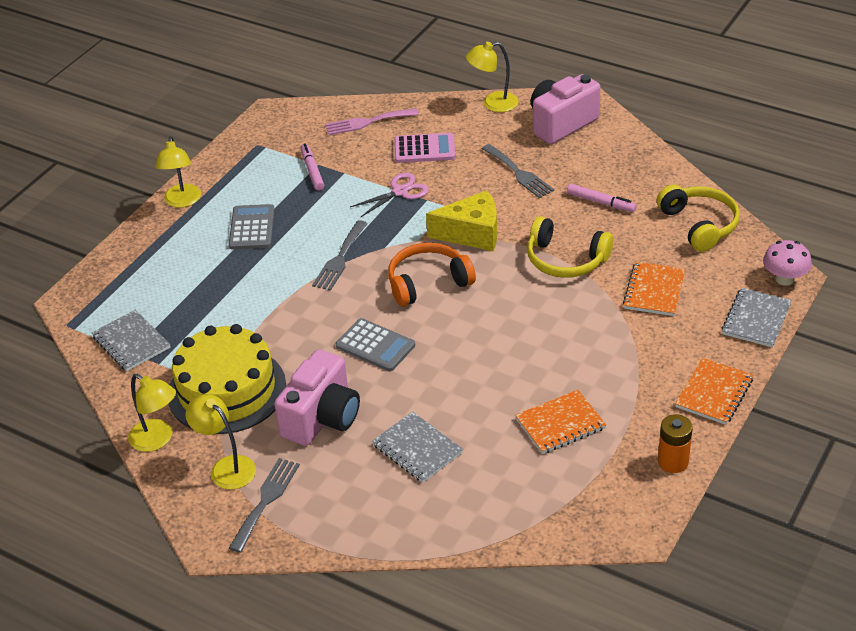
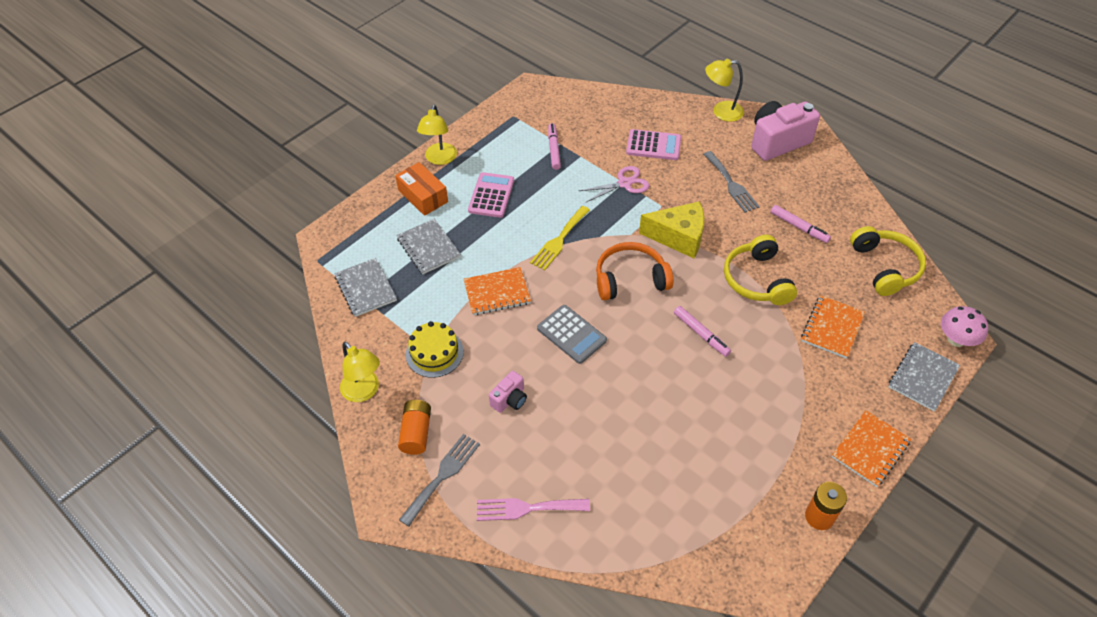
camera: 10 degrees right, 10 degrees up
(173, 241) = (423, 196): none -> orange box
(226, 467) = (416, 433): yellow lamp -> orange battery
(227, 390) = (434, 353): yellow cake -> yellow cake, size x0.55
(252, 228) = (491, 195): grey calculator -> pink calculator
(322, 418) = (509, 399): pink camera -> pink camera, size x0.49
(340, 259) = (559, 240): grey fork -> yellow fork
(367, 122) = (610, 111): pink fork -> pink fork (527, 508)
(417, 449) = (587, 450): grey notebook -> grey notebook (428, 248)
(516, 321) = (701, 334): none -> pink marker
(560, 424) = (721, 452): orange notebook -> orange notebook (497, 292)
(565, 259) = (757, 279): yellow headphones -> yellow headphones turned 45 degrees clockwise

